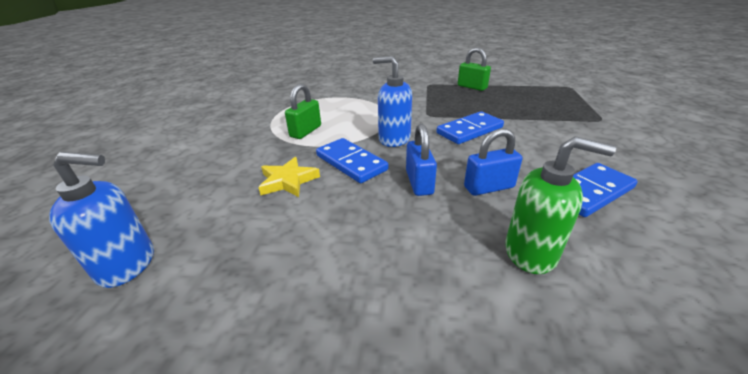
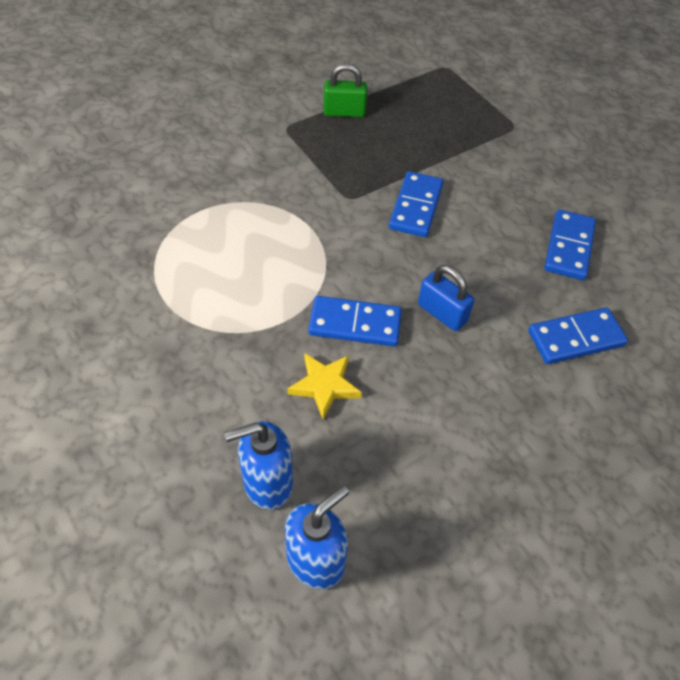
camera: 45 degrees left, 20 degrees up
(305, 131) = (244, 303): green padlock -> none
(394, 139) = (357, 262): blue soap dispenser -> blue soap dispenser (267, 483)
(489, 187) = (499, 285): blue padlock -> none
(531, 253) = (575, 338): green soap dispenser -> blue domino

